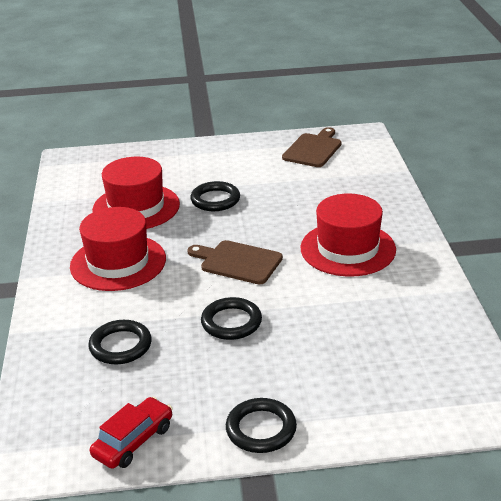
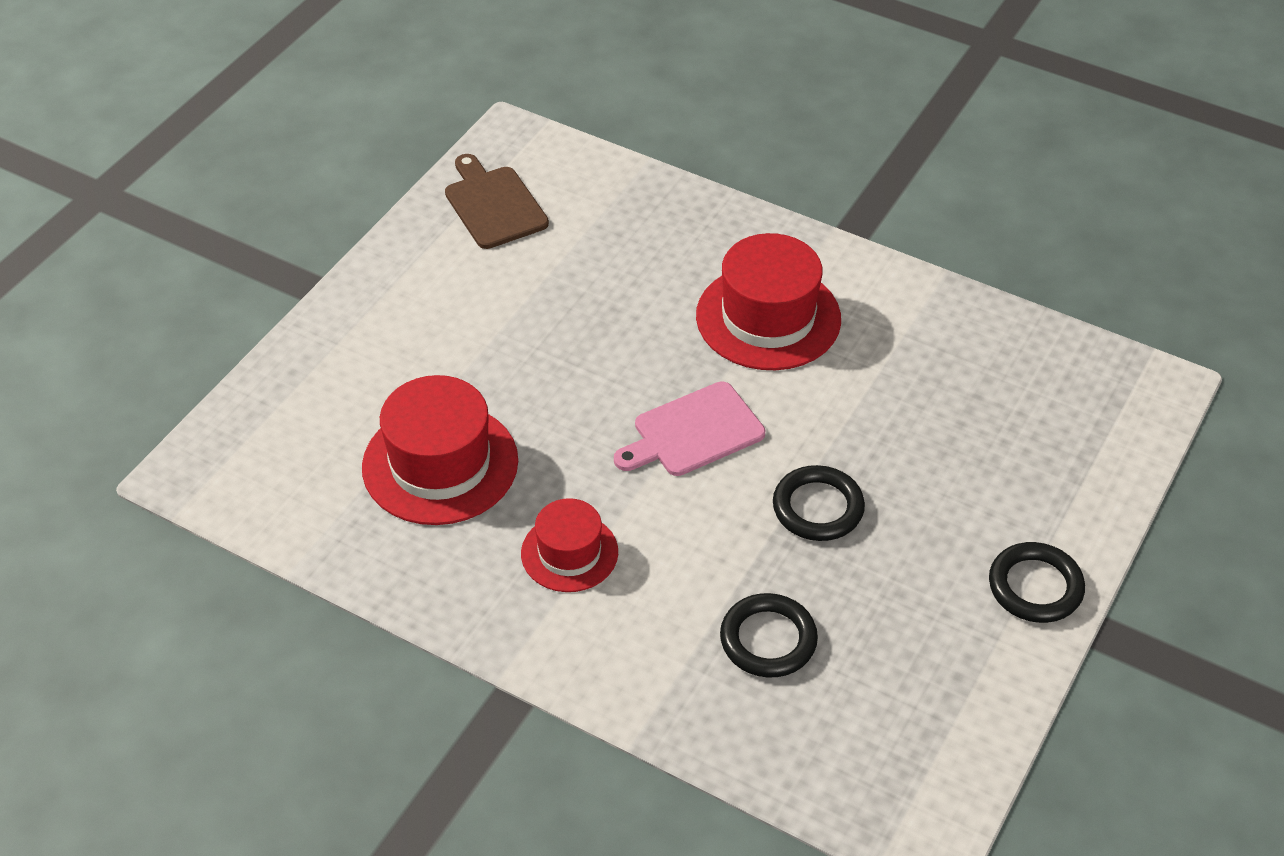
camera: 55 degrees left, 15 degrees up
(118, 262) = (569, 553): red hat -> red hat, size x0.60
(133, 441) = (965, 713): red car -> none
(215, 200) = (515, 372): black ring -> none
(238, 262) = (693, 432): brown cutting board -> pink cutting board

